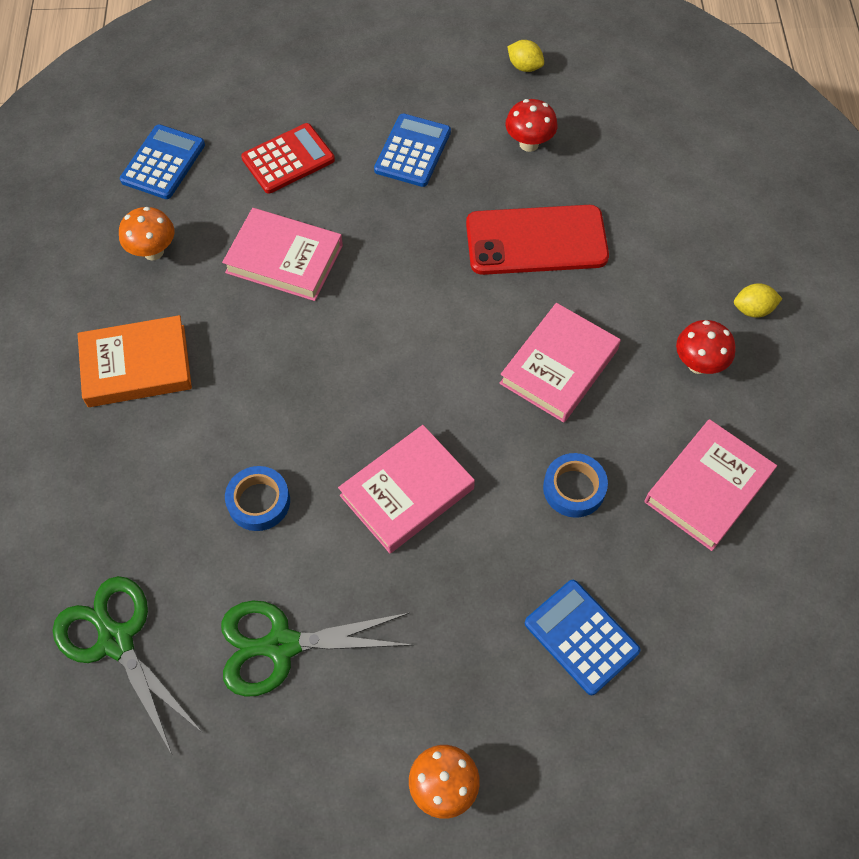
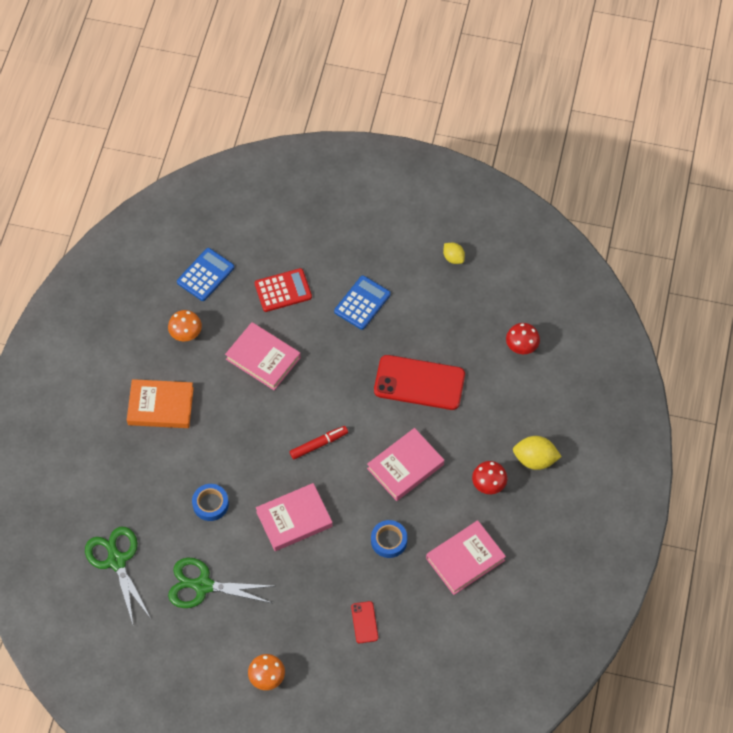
camera: 15 degrees right, 0 degrees up
(410, 365) = (319, 444): none -> red marker
(529, 144) = (437, 315): red mushroom -> red mushroom (521, 347)
(581, 637) = (364, 622): blue calculator -> red phone
(752, 310) = (535, 459): yellow lemon -> yellow lemon, size x1.61

